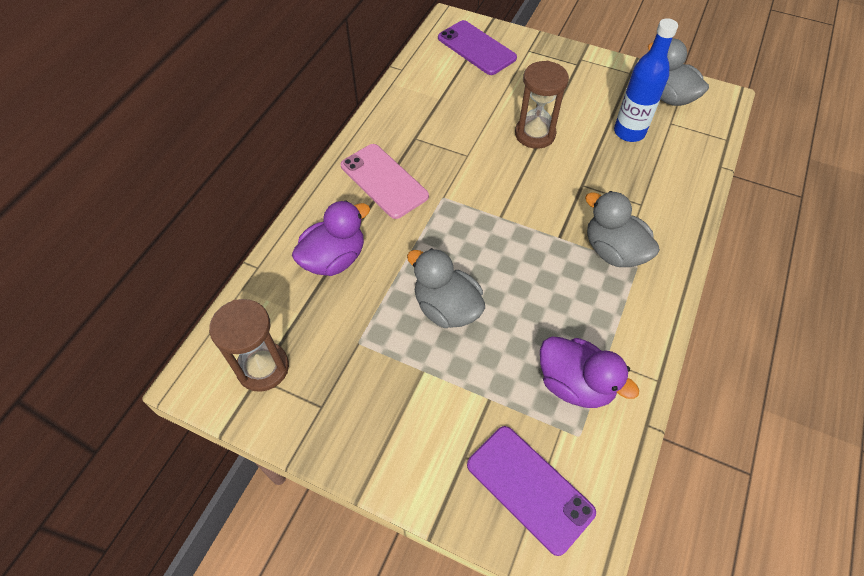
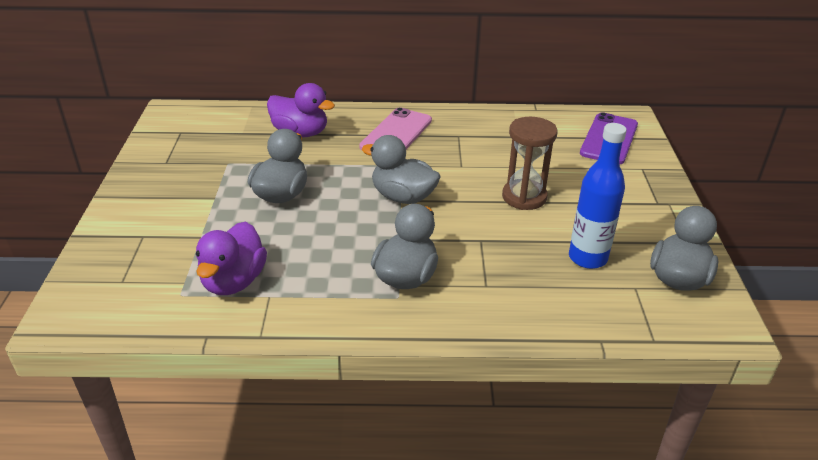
camera: 65 degrees right, 20 degrees down
(263, 368) = (189, 131): brown hourglass -> none
(496, 213) = (403, 197): none -> grey duck
(529, 488) = (122, 276): purple phone -> none

